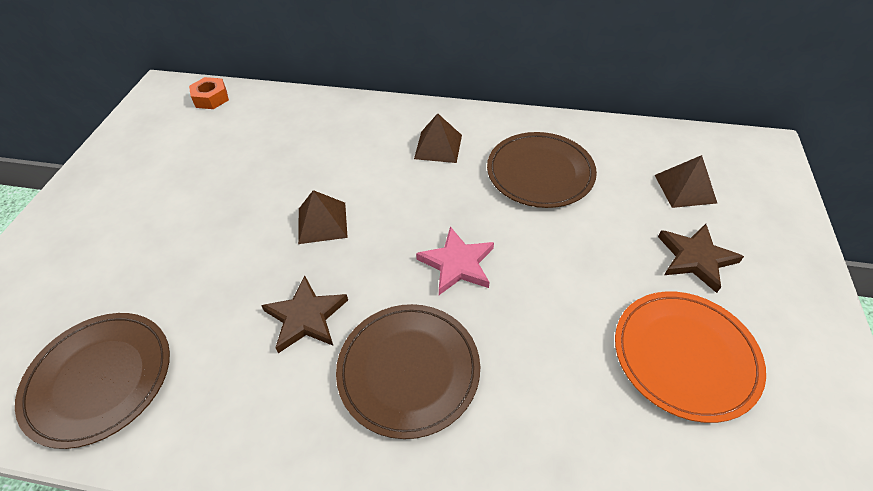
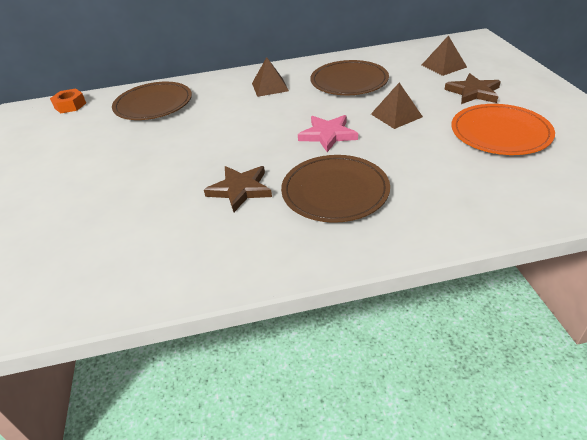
camera: 20 degrees left, 10 degrees down
(99, 379) = (96, 271): brown plate -> brown plate (153, 104)
(322, 222) = (214, 143): brown pyramid -> brown pyramid (396, 115)

